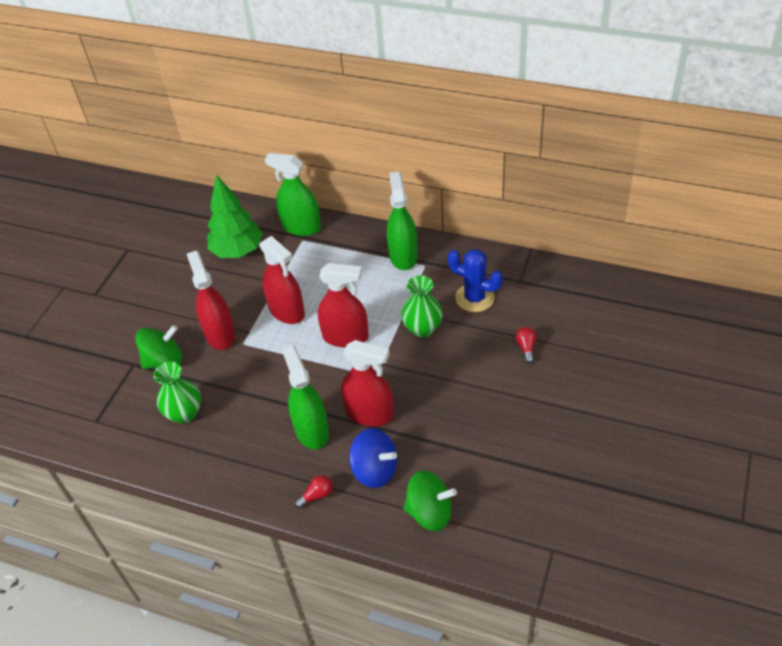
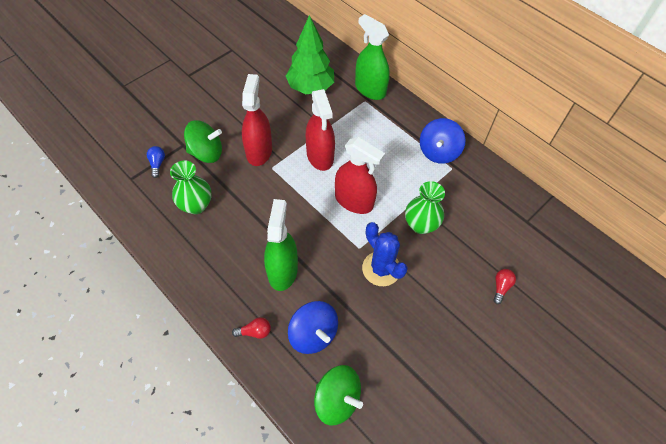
camera: 20 degrees right, 10 degrees up
(117, 394) = (157, 164): none -> blue light bulb
(369, 413) = (336, 280): red spray bottle -> none
(403, 256) = (438, 152): green spray bottle -> blue spinning top
(475, 298) = (479, 218): blue cactus -> blue cactus (381, 269)

